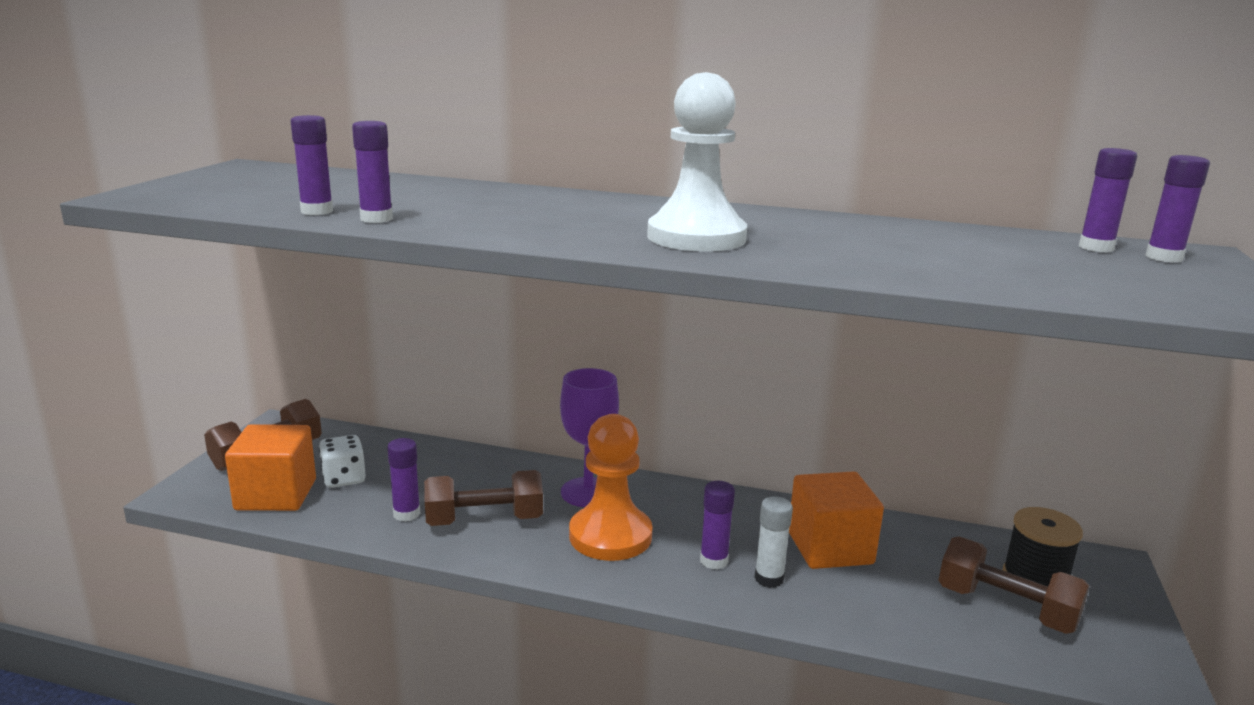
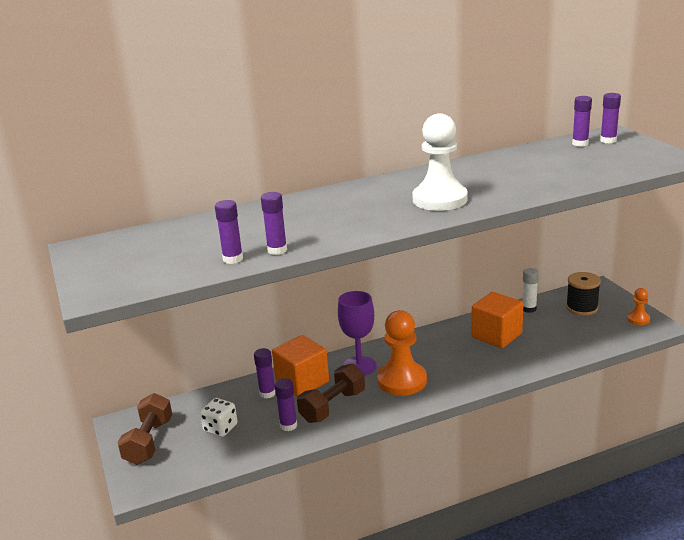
camera: 35 degrees left, 5 degrees up
(276, 494) = (197, 457): orange cube -> orange cube (302, 382)
(714, 561) = (460, 367): purple glue stick -> purple glue stick (267, 393)
(769, 578) = (492, 362): white glue stick -> white glue stick (529, 309)
(1006, 608) = (586, 325): brown dumbbell -> none
(1126, 648) = (638, 319): none -> orange pawn

